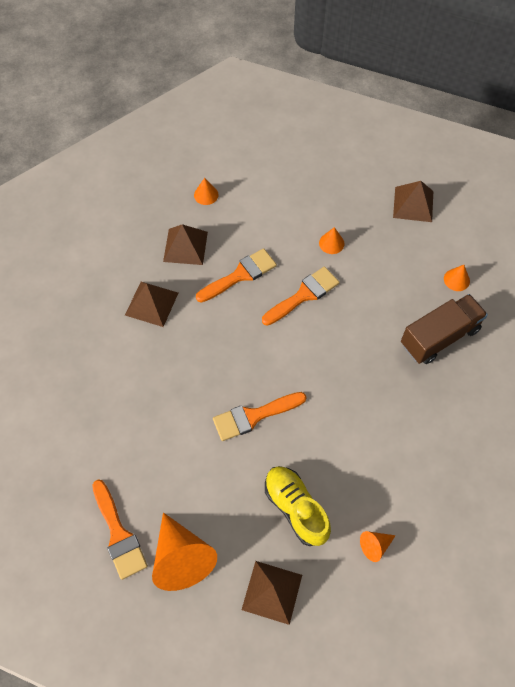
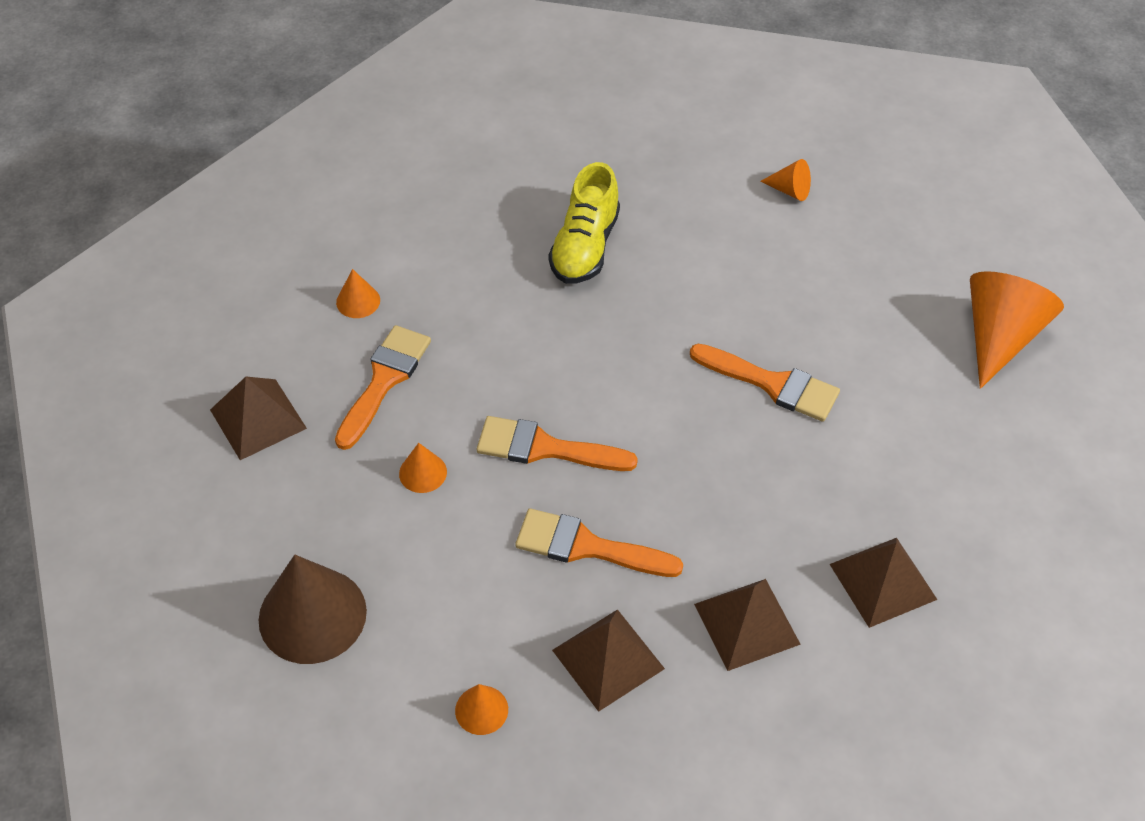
camera: 130 degrees left, 10 degrees down
(118, 534) = (1052, 411): orange brush -> orange brush (384, 380)
(272, 592) = (934, 240): brown pyramid -> brown pyramid (882, 581)
(296, 169) = (312, 615): none -> brown cone
(296, 508) = (830, 275): yellow shoe -> yellow shoe (585, 247)
(439, 337) = (468, 272): brown truck -> none

